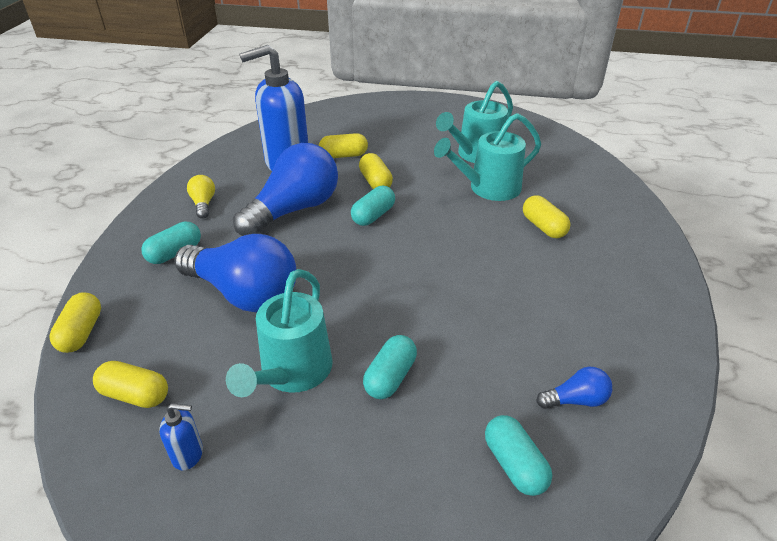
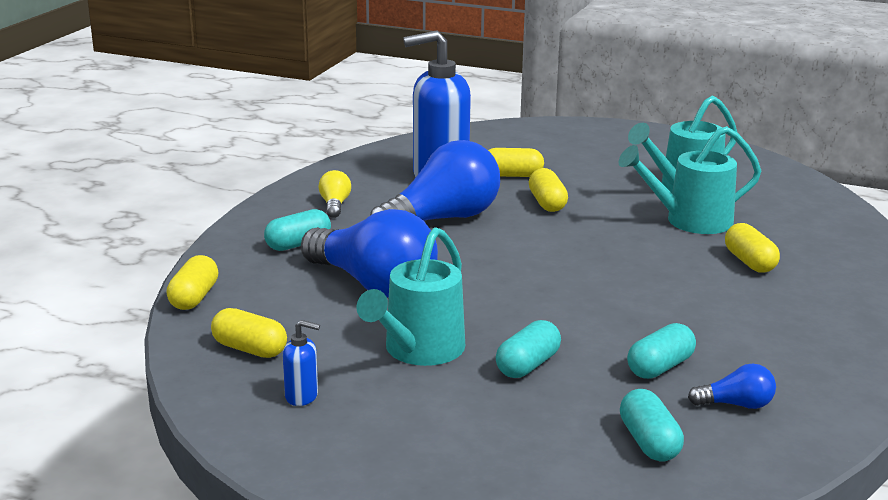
camera: 10 degrees right, 15 degrees down
(373, 216) = (537, 233): turquoise capsule -> turquoise capsule (660, 367)

